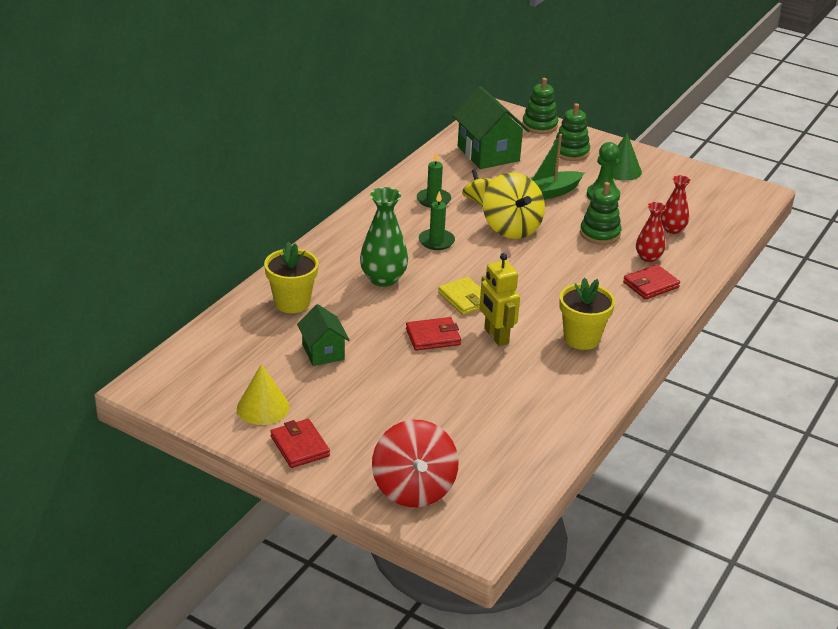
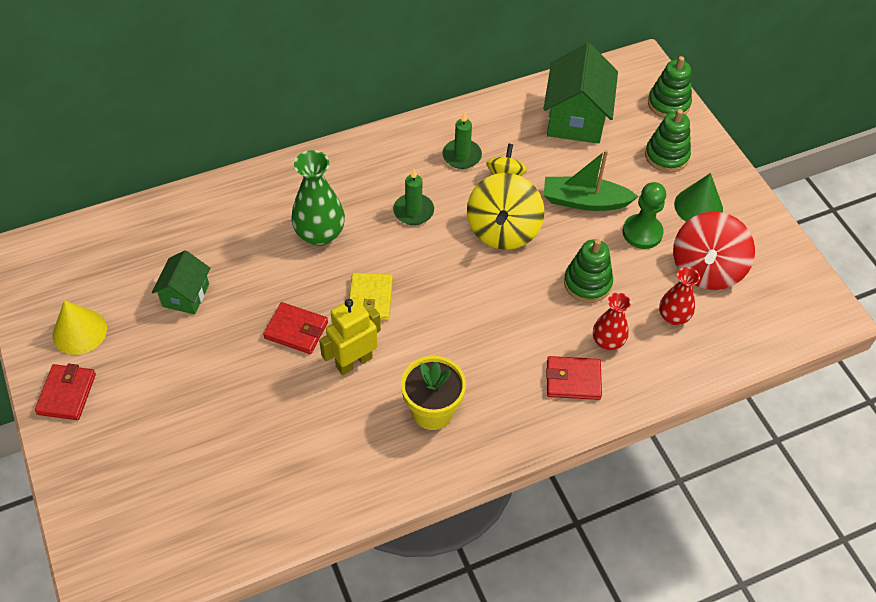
camera: 35 degrees right, 20 degrees up
(292, 303) = (215, 221): yellow flower pot -> none
(414, 488) = (110, 501): red spinning top -> red spinning top (706, 269)
(496, 336) = (354, 362): yellow robot -> yellow robot turned 45 degrees clockwise

